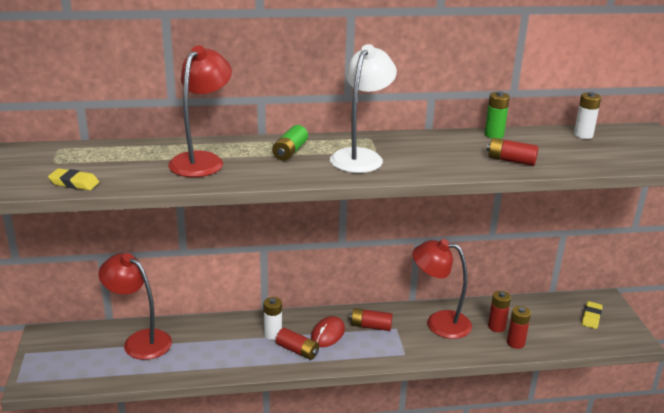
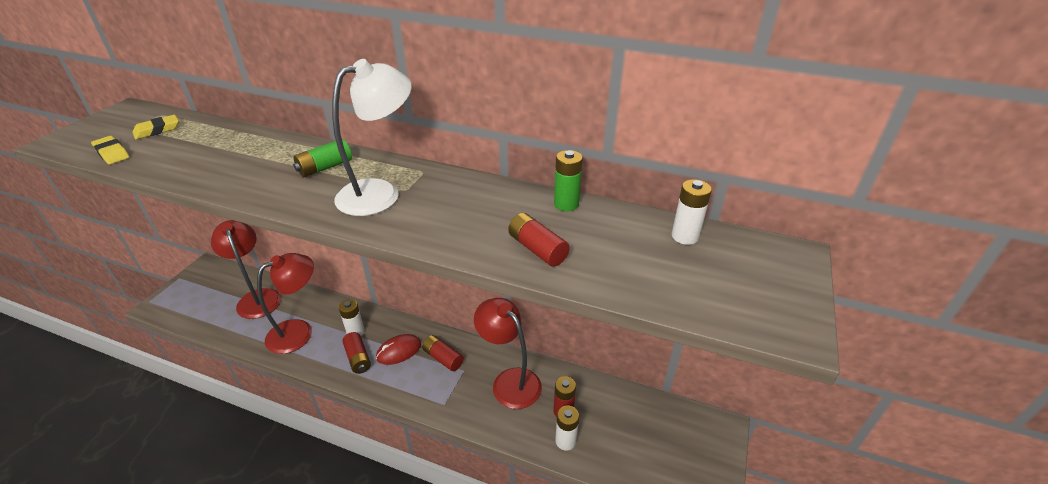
camera: 30 degrees right, 10 degrees up
(202, 160) = (239, 156): red lamp -> red lamp (299, 331)
(515, 343) = (565, 441): red battery -> white battery
(591, 317) = (682, 445): yellow eraser -> yellow eraser (157, 130)

